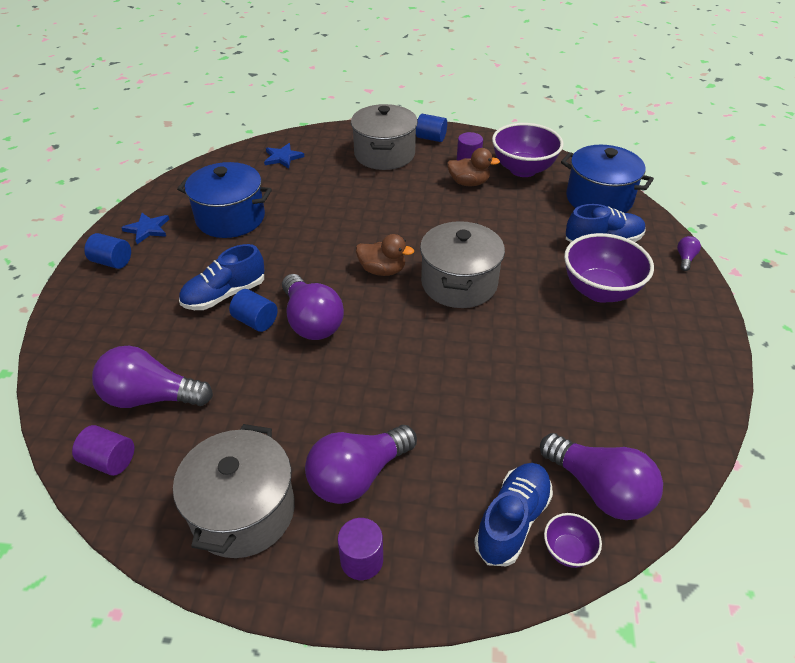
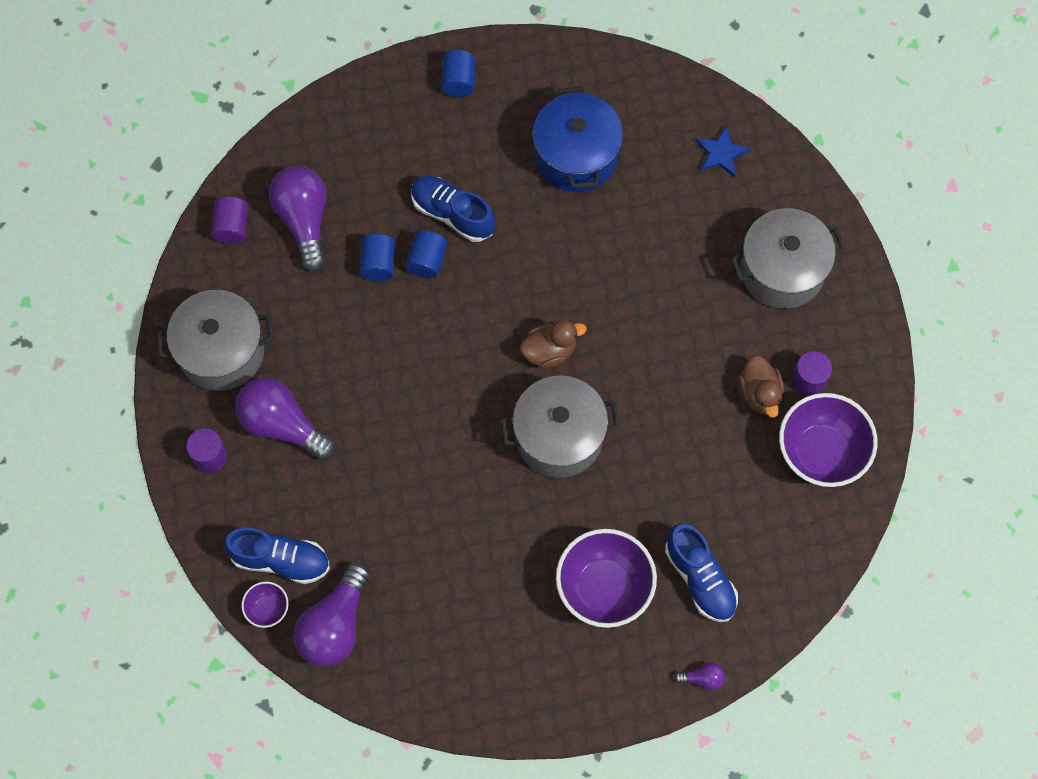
camera: 70 degrees right, 25 degrees up
(147, 229) = (523, 83): blue star -> none
(311, 321) = (446, 312): purple light bulb -> none
(382, 270) = (549, 351): brown duck -> brown duck turned 105 degrees counterclockwise
(431, 138) = (849, 315): blue cylinder -> blue cylinder (378, 264)
(599, 199) = (791, 561): blue pot -> none

